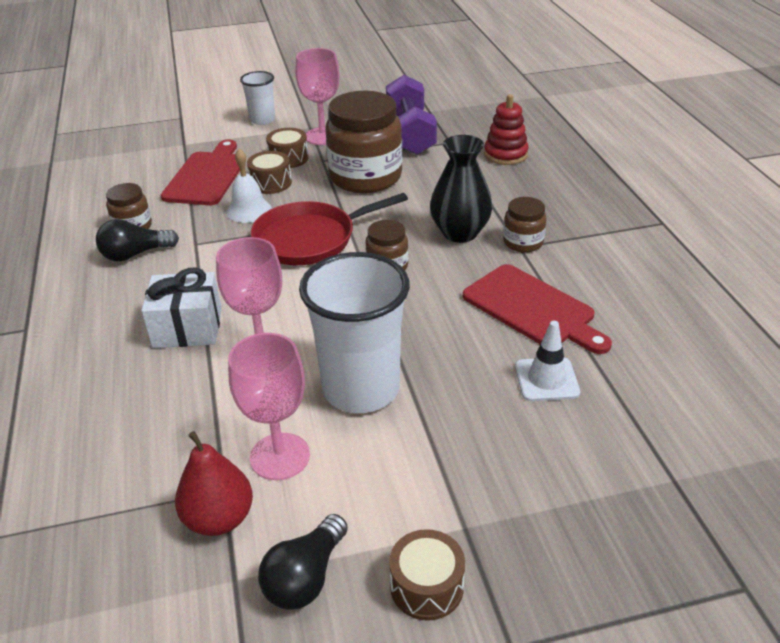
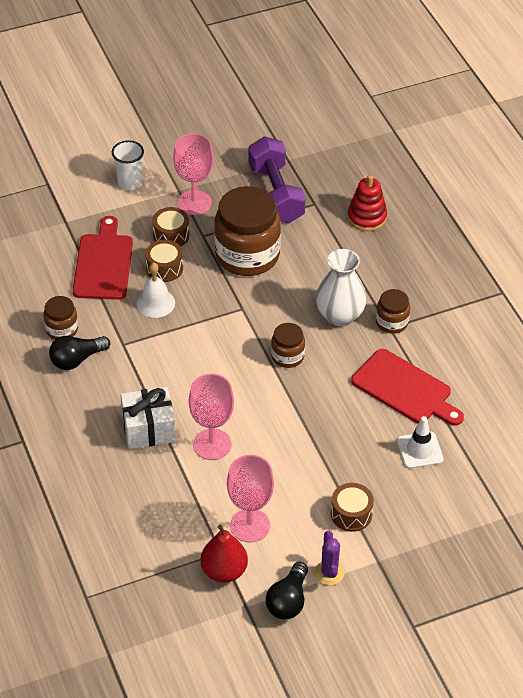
camera: 10 degrees left, 10 degrees up
(310, 239) = (217, 332): red pan -> none
(361, 389) = (292, 469): white cup -> none
(383, 538) = (329, 573): none -> purple cactus
(426, 586) = (360, 598): brown drum -> brown drum (351, 514)
(460, 233) = (340, 316): black vase -> white vase

